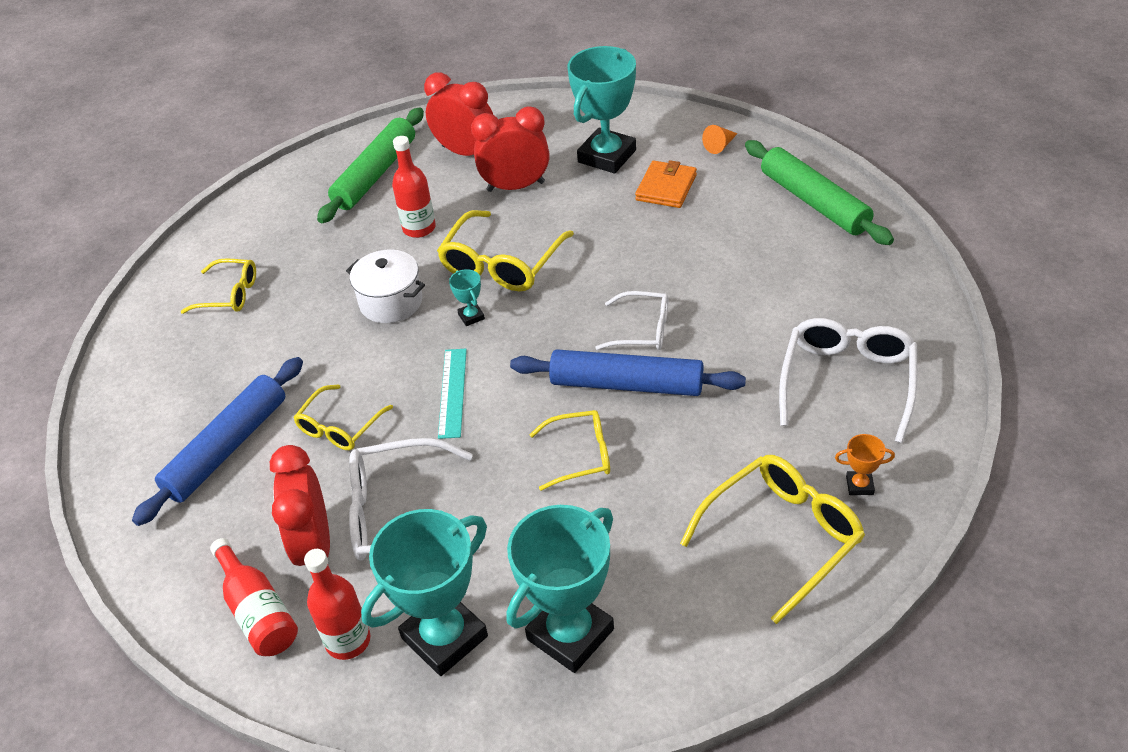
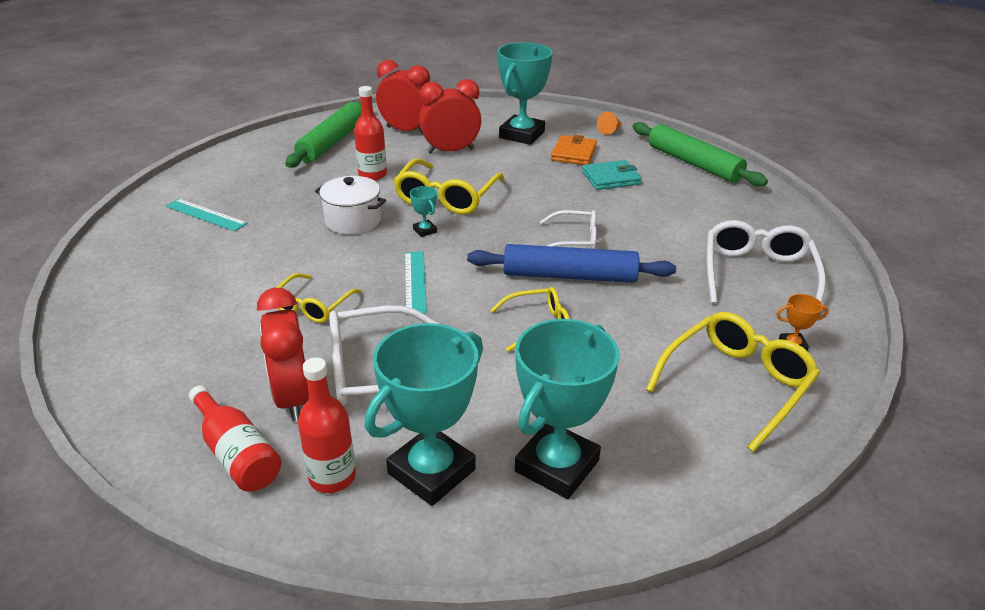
camera: 10 degrees left, 10 degrees down
(227, 448) = (204, 322): blue rolling pin -> none
(229, 294) = (206, 215): yellow glasses -> turquoise ruler
(704, 229) = (611, 178): none -> turquoise wallet

